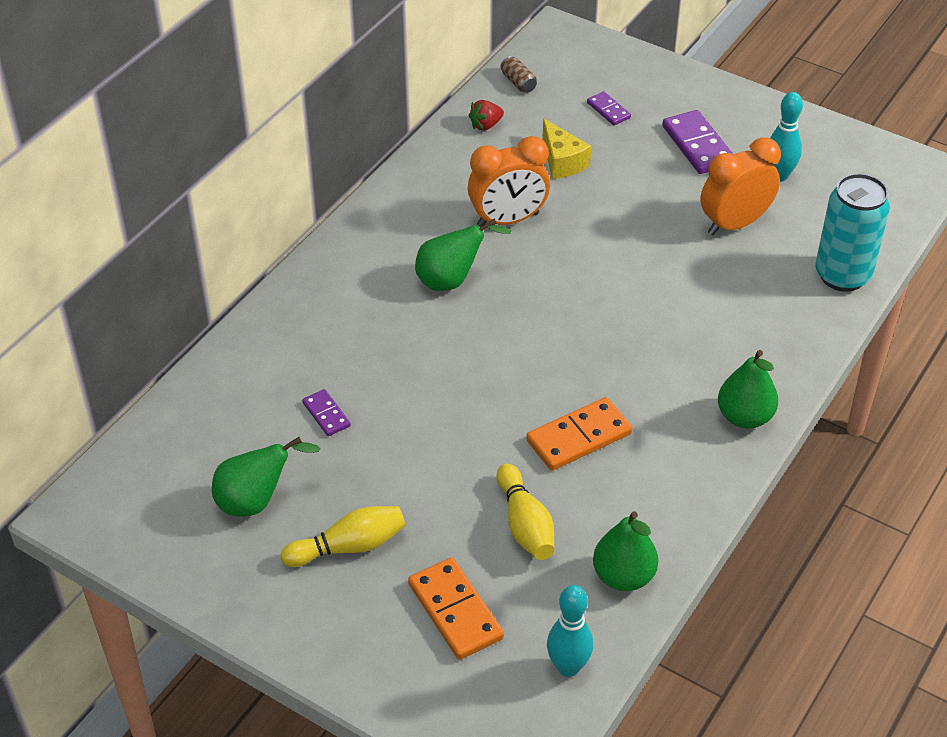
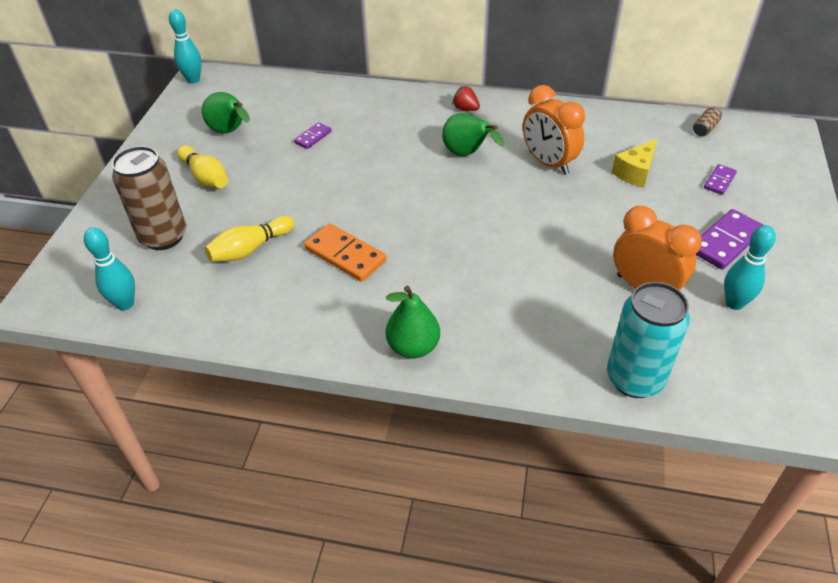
camera: 70 degrees right, 0 degrees up
(80, 523) = (193, 80): none -> turquoise bowling pin
(455, 611) = (163, 236): orange domino -> brown can
(486, 125) = (641, 126): red strawberry -> red strawberry (465, 109)
(623, 576) = (216, 313): green pear -> none

